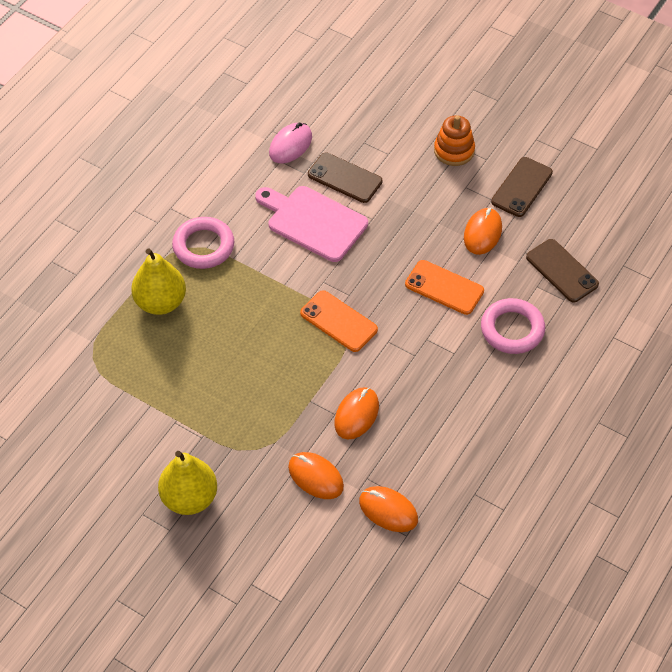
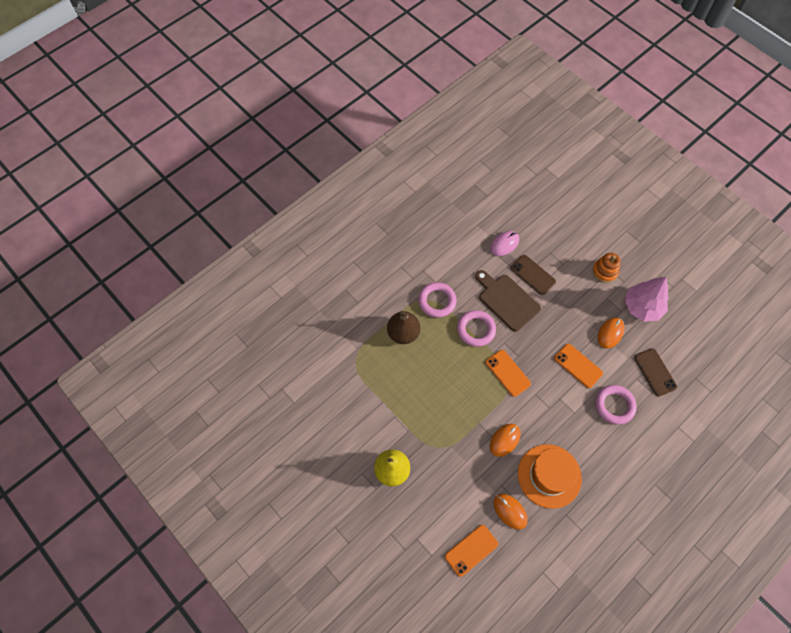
camera: 15 degrees right, 10 degrees up
(160, 302) = (403, 333): yellow pear -> brown pear
(274, 272) = (476, 329): none -> pink ring
(313, 222) = (507, 300): pink cutting board -> brown cutting board
(315, 477) = (470, 476): orange mouse -> none
(341, 578) = (471, 550): none -> orange phone
(436, 447) = (549, 476): none -> orange hat
(521, 187) = (642, 307): brown phone -> pink tree

